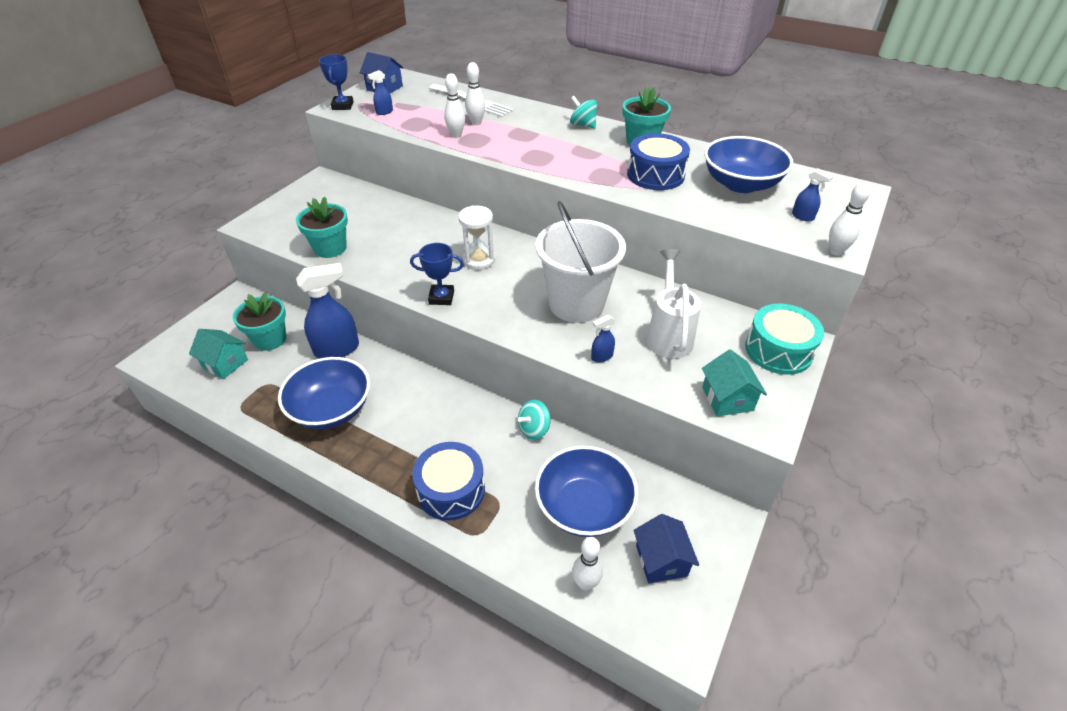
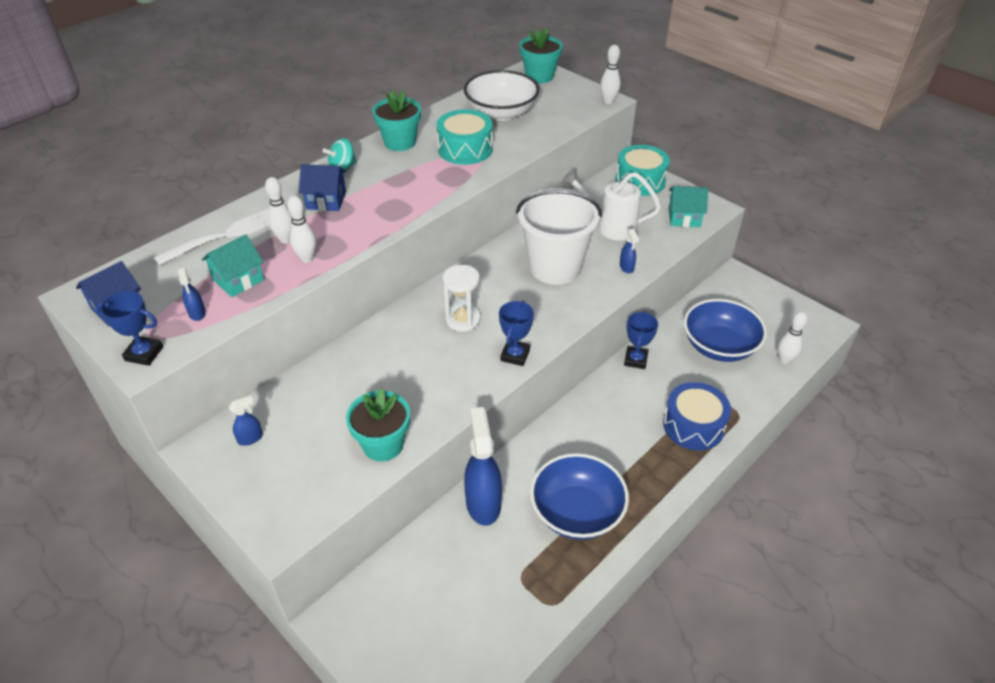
camera: 75 degrees left, 0 degrees up
(225, 363) = (470, 627): turquoise house -> turquoise house (238, 280)
(270, 339) = (440, 575): turquoise flower pot -> turquoise flower pot (539, 76)
(534, 429) = (635, 360): turquoise spinning top -> blue trophy
(655, 175) = (465, 149): blue drum -> turquoise drum
(661, 560) = (767, 317): blue house -> blue house (326, 200)
(740, 184) = (501, 113): blue bowl -> white bowl
(803, 217) = (560, 100): blue spray bottle -> blue spray bottle (250, 438)

